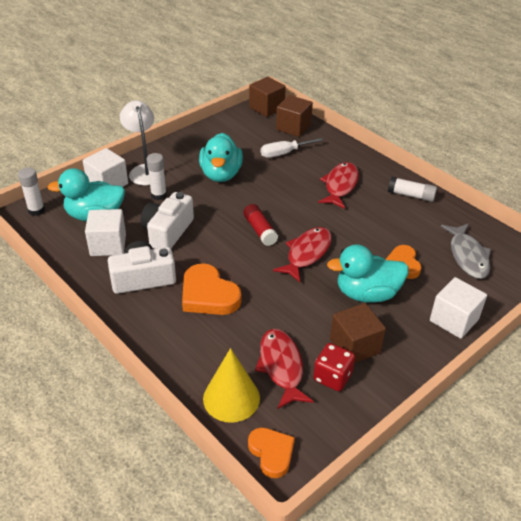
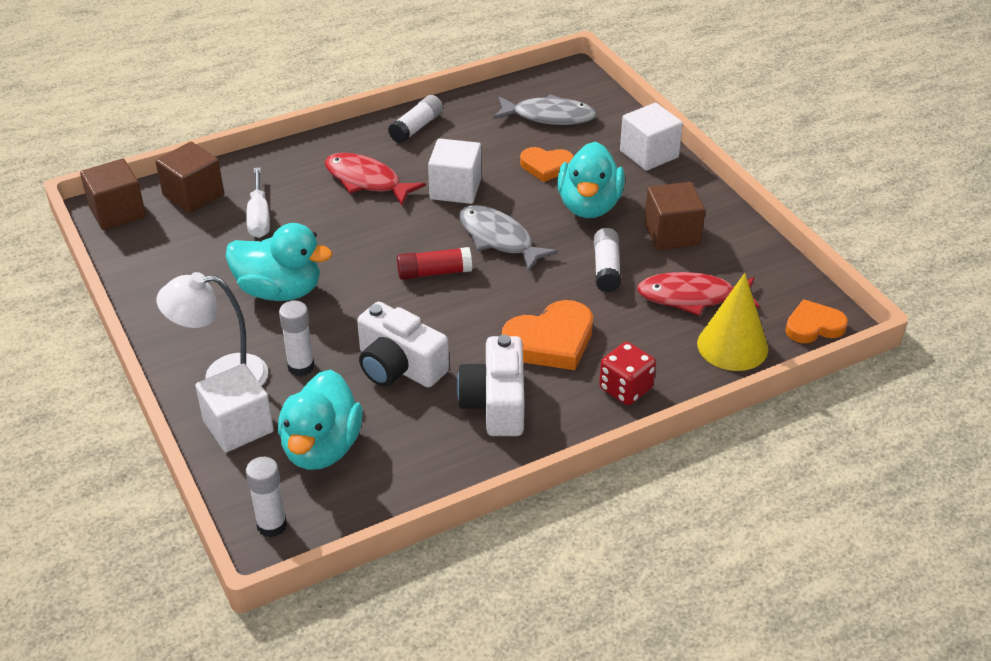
camera: 75 degrees left, 0 degrees up
(108, 245) = (404, 436): white cube -> white cube (455, 189)
(296, 313) = (606, 269): none -> white glue stick
(307, 253) = (499, 239): red fish -> grey fish
(332, 377) = (715, 261): red dice -> red dice (625, 389)

